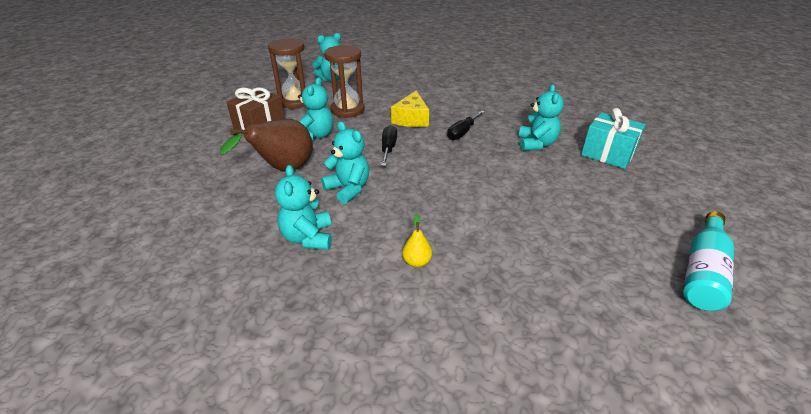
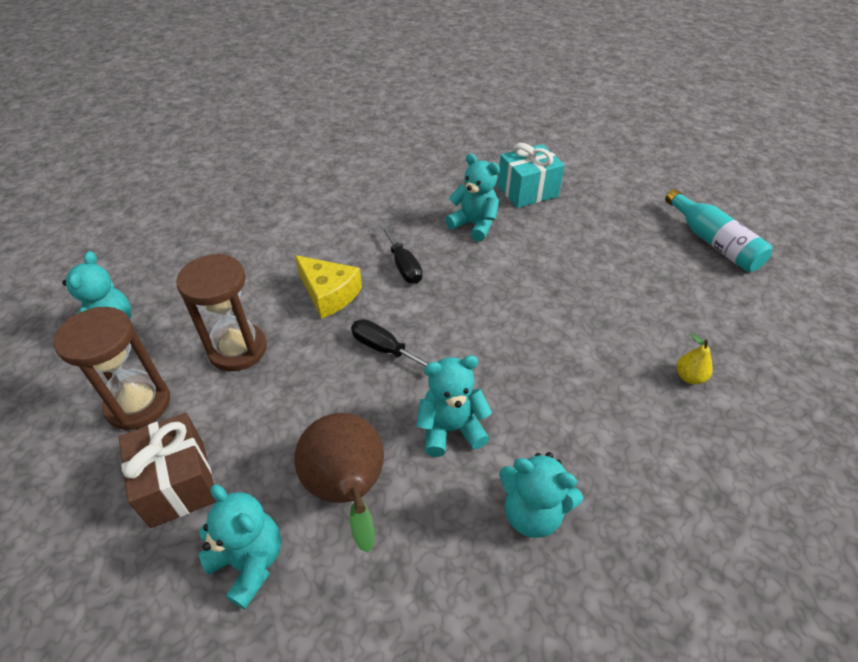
camera: 60 degrees left, 10 degrees up
(316, 135) = (281, 415): turquoise teddy bear -> turquoise teddy bear (249, 562)
(417, 262) = (625, 421): yellow pear -> yellow pear (689, 377)

